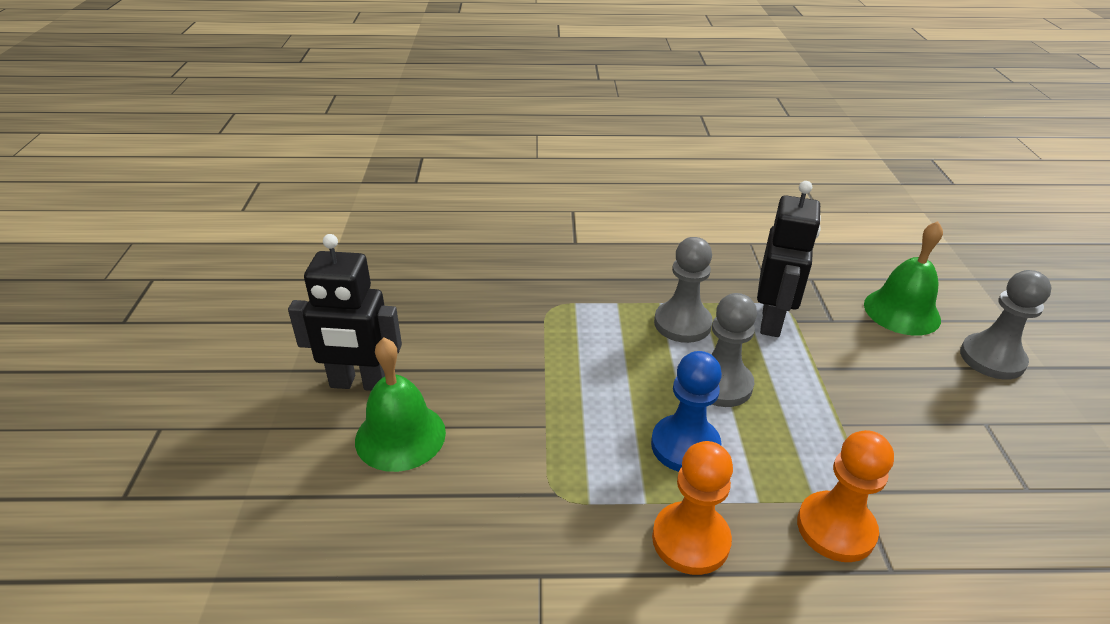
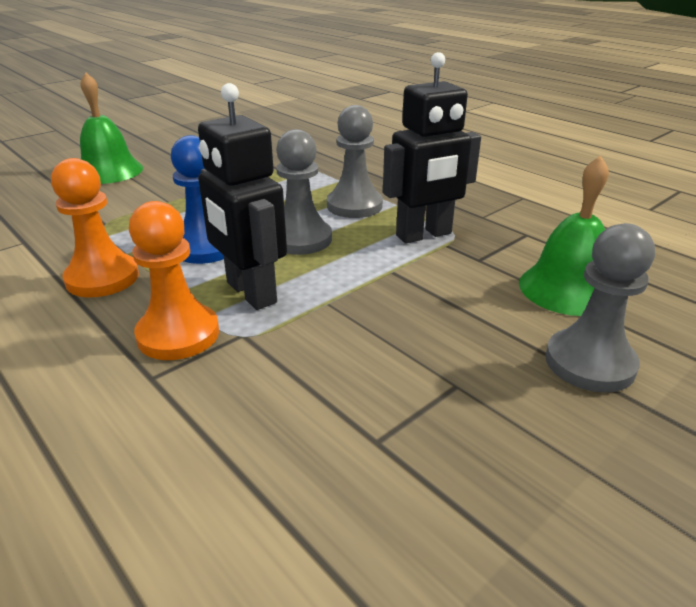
camera: 50 degrees right, 5 degrees down
(359, 383) = (142, 149): black robot -> black robot (250, 293)

